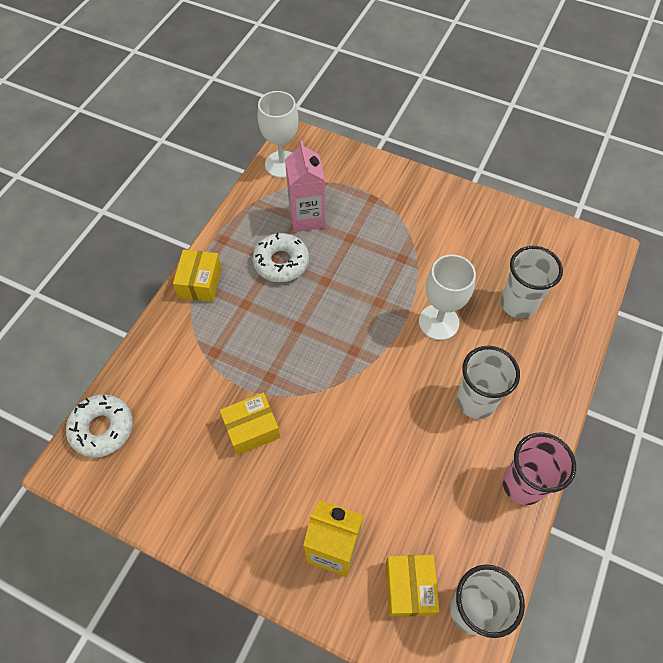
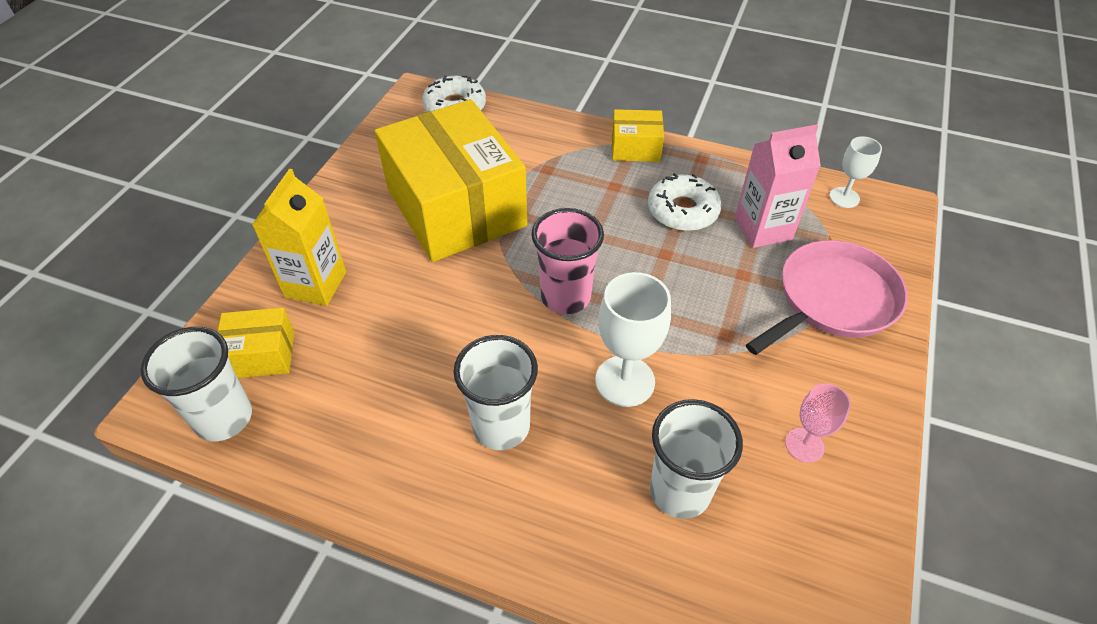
camera: 85 degrees right, 10 degrees down
(252, 429) = (456, 207): yellow box -> yellow box, size x2.28
(282, 164) = (844, 197): white goblet -> white goblet, size x0.60
(376, 195) = (833, 300): none -> pink pan
(484, 236) = (804, 445): none -> pink goblet
(523, 484) = (375, 483): pink cup -> pink cup (565, 297)

